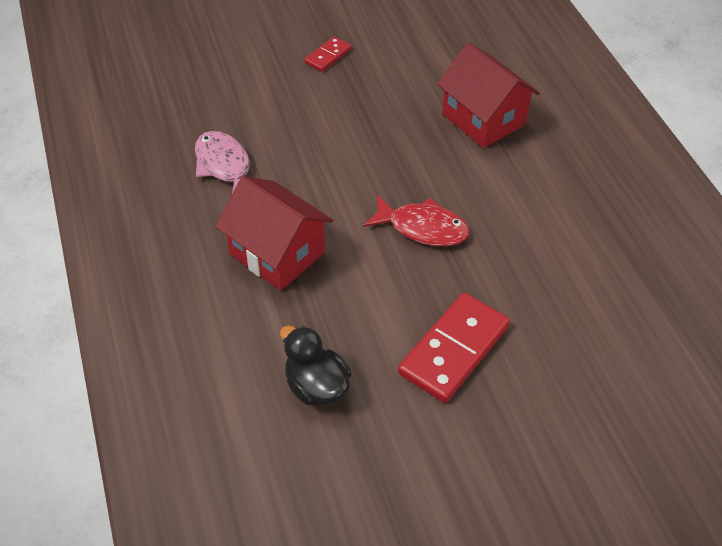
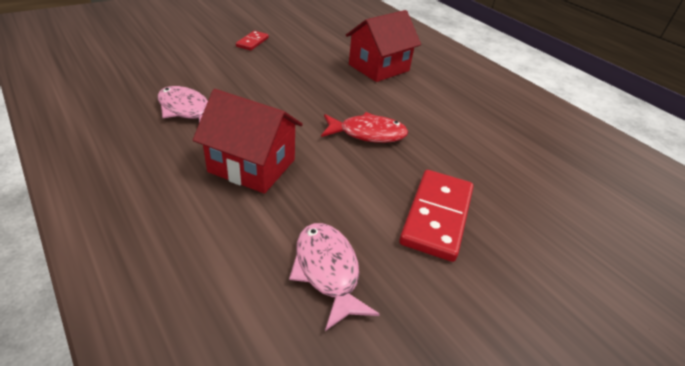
camera: 20 degrees left, 10 degrees down
(316, 387) = (327, 271): black duck -> pink fish
(483, 119) = (379, 67): red house -> red house turned 75 degrees counterclockwise

